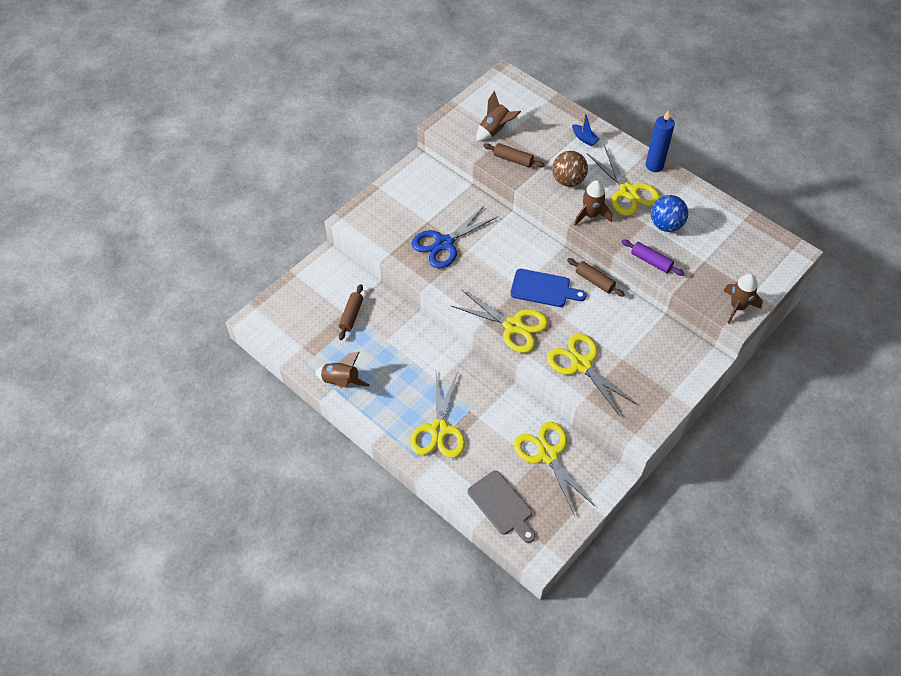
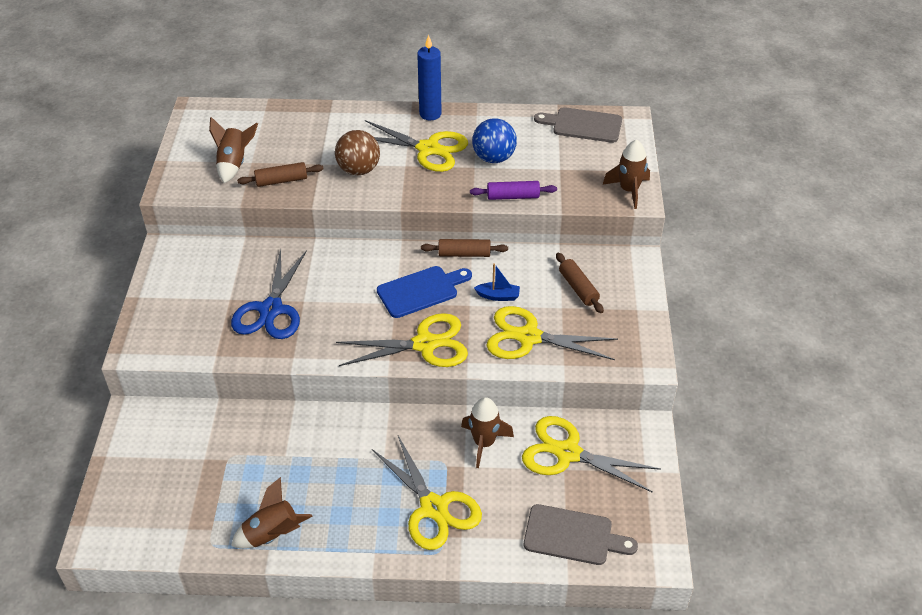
camera: 40 degrees left, 10 degrees down
(351, 315) = (218, 456): brown rolling pin -> brown rolling pin (578, 288)
(584, 138) = (337, 125): blue boat -> blue boat (498, 296)
(591, 215) = (413, 188): brown rocket -> brown rocket (484, 443)
(755, 237) = (583, 125): none -> grey cutting board

